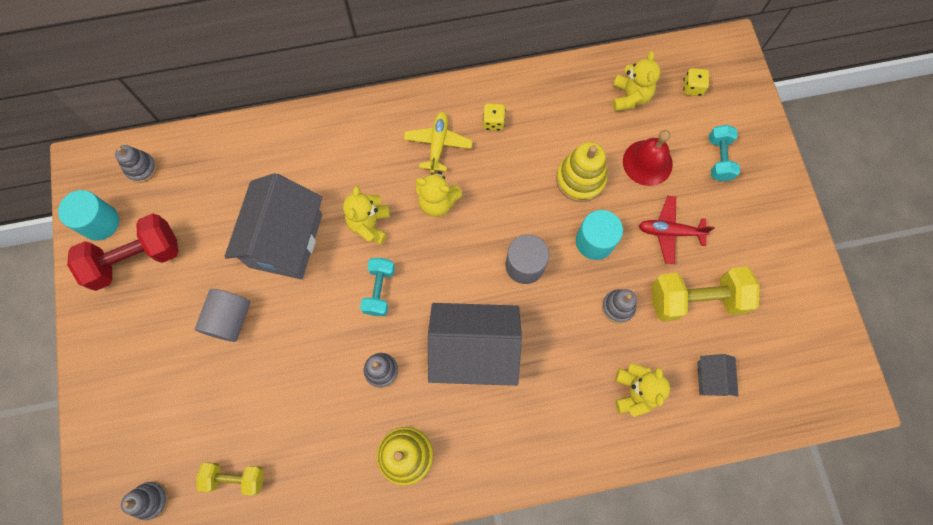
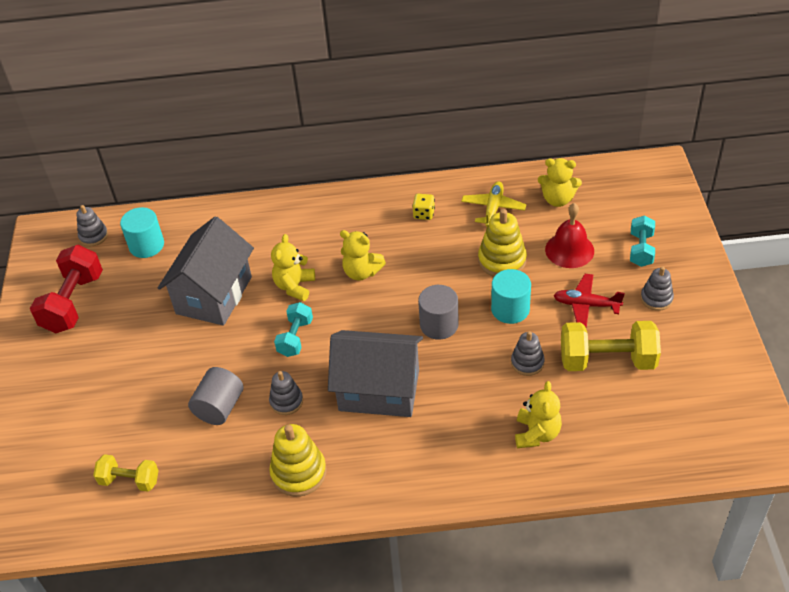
camera: 10 degrees right, 25 degrees down
(100, 222) = (48, 274): turquoise cylinder -> turquoise cylinder (146, 245)
(135, 259) = (73, 303): red dumbbell -> red dumbbell turned 60 degrees counterclockwise
(151, 500) = (45, 493): grey stacking toy -> grey stacking toy (656, 298)
(230, 319) = (150, 353): grey cylinder -> grey cylinder (219, 407)
(438, 144) = (369, 228): yellow plane -> yellow plane (493, 208)
(630, 97) = (557, 199): yellow teddy bear -> yellow teddy bear turned 90 degrees clockwise
(692, 87) = (619, 194): yellow dice -> none
(711, 378) = (617, 426): grey house -> none

